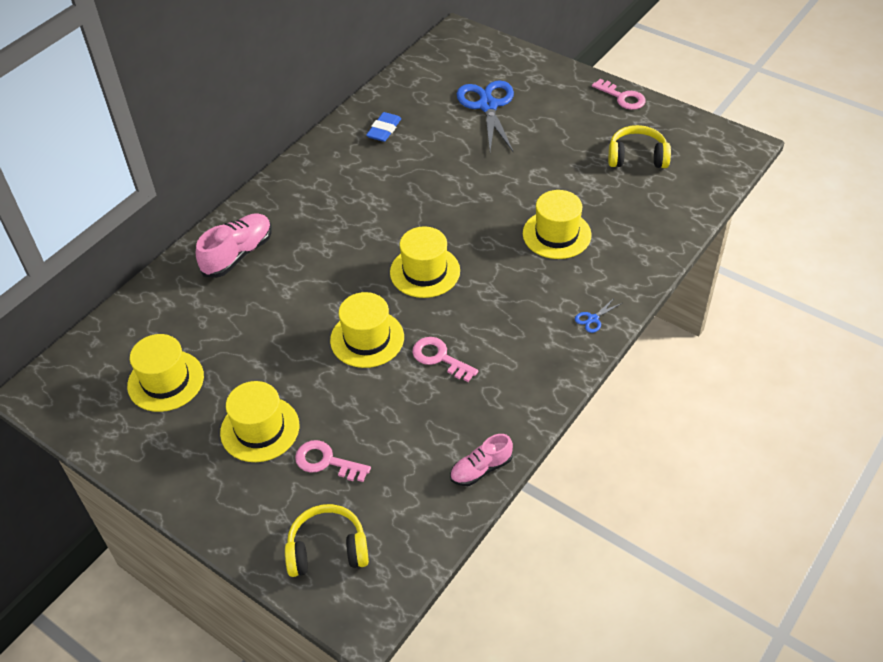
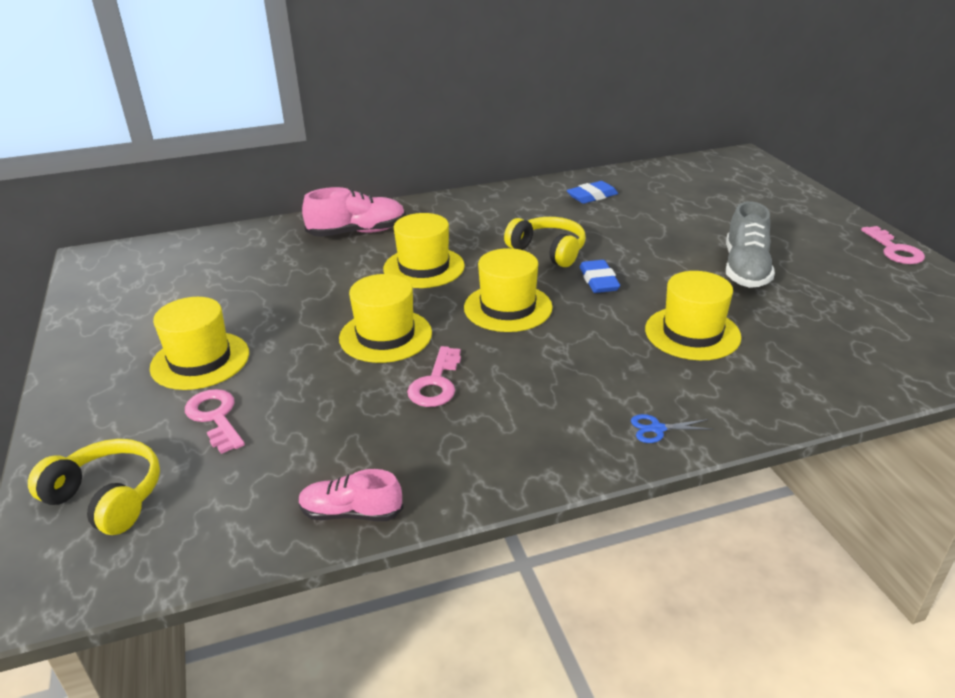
camera: 35 degrees right, 15 degrees down
(166, 381) = (184, 291): yellow hat -> yellow hat (424, 267)
(439, 358) = (436, 383): pink key -> pink key turned 150 degrees counterclockwise
(463, 217) = (598, 281): none -> blue eraser
(487, 106) = (719, 211): blue scissors -> none
(547, 160) = (745, 269): none -> grey shoe
(637, 157) = (867, 304): yellow headphones -> yellow headphones (548, 251)

